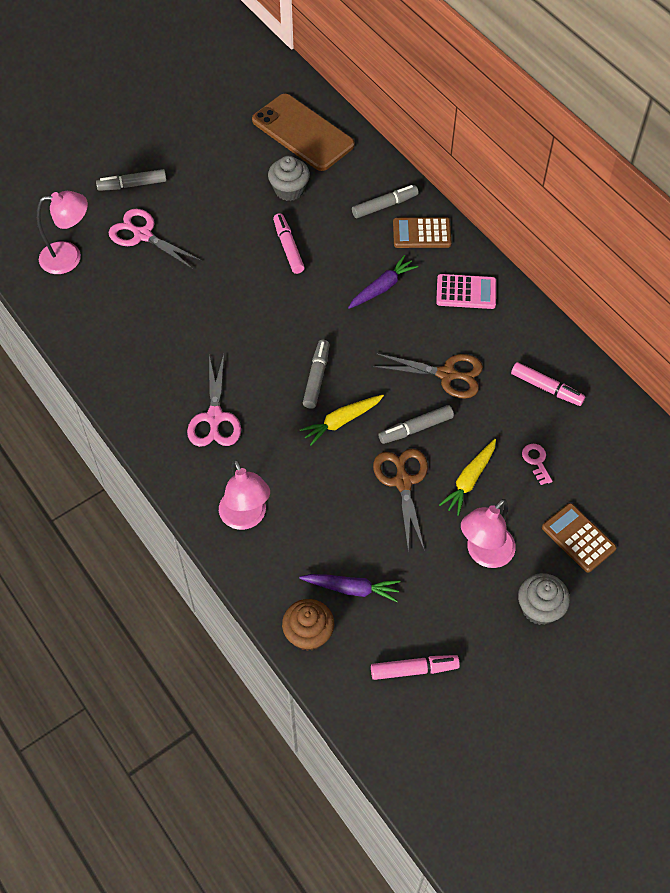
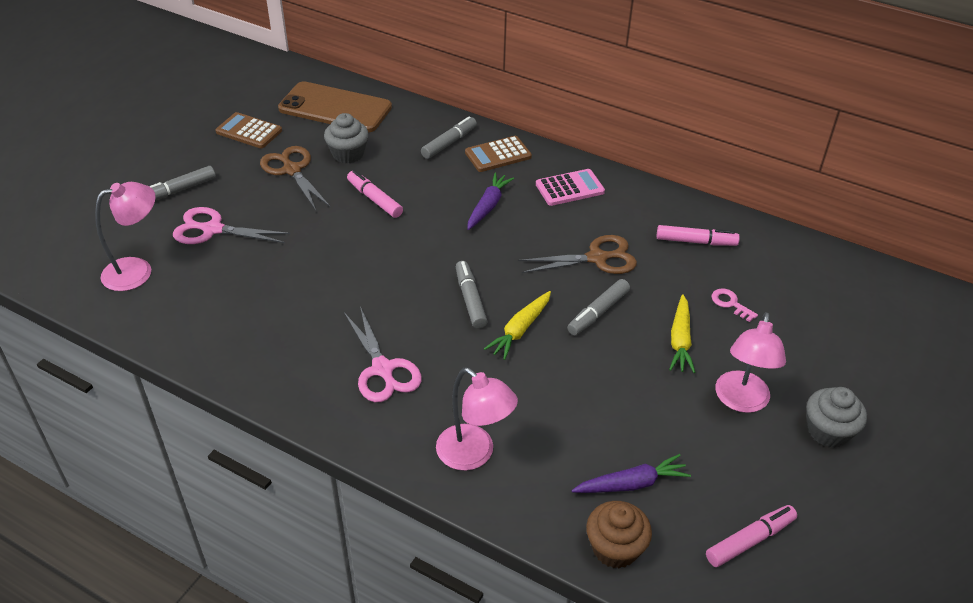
camera: 25 degrees left, 15 degrees down
(403, 482) = (617, 364): brown scissors -> brown scissors (292, 170)
(578, 538) = (816, 355): brown calculator -> brown calculator (249, 131)

